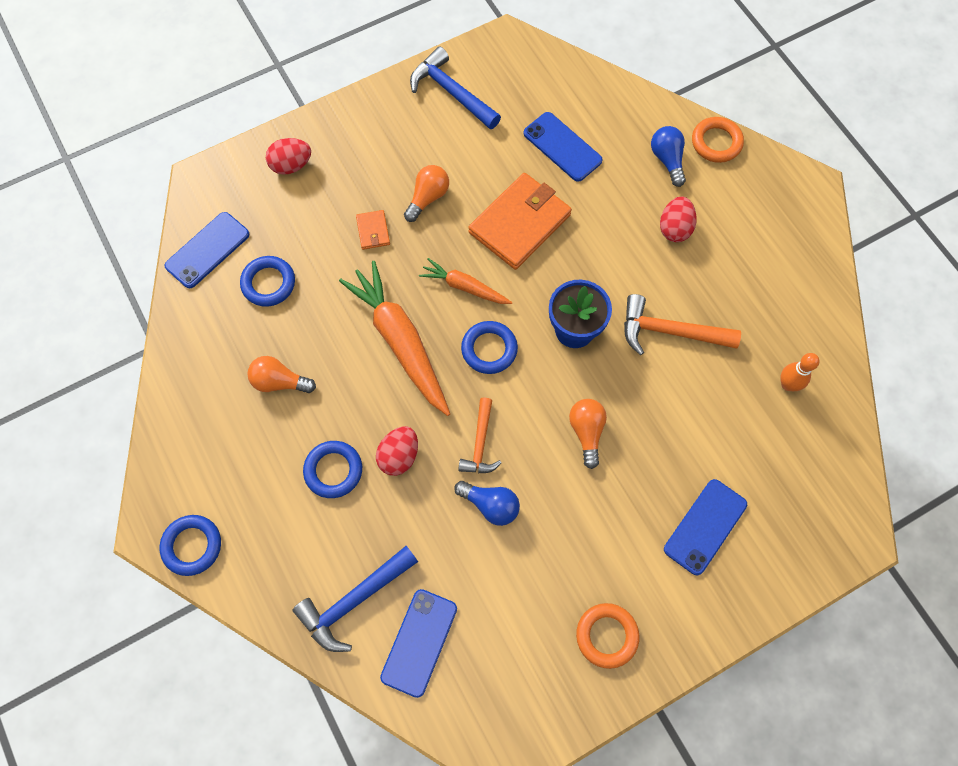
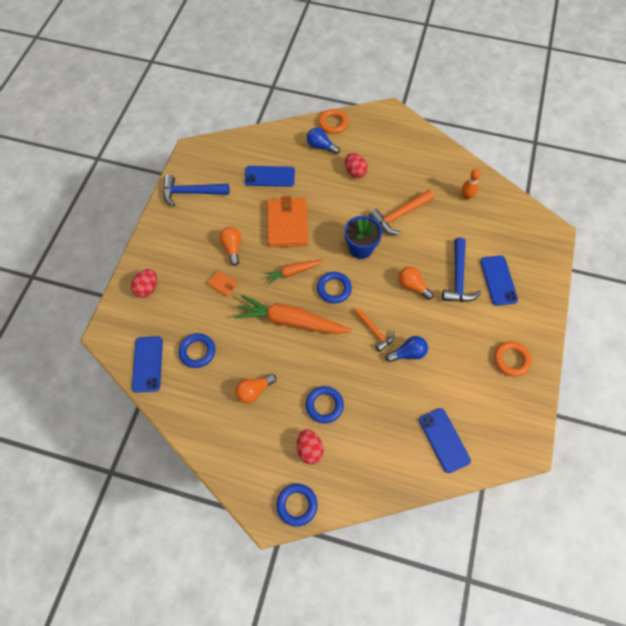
camera: 45 degrees left, 5 degrees down
(354, 600) = (397, 451): blue hammer -> blue hammer (458, 278)
(399, 456) = (346, 371): red egg -> red egg (309, 449)

